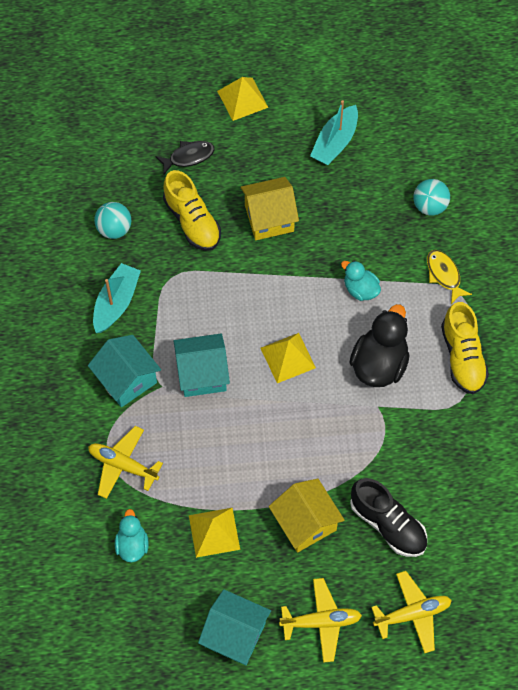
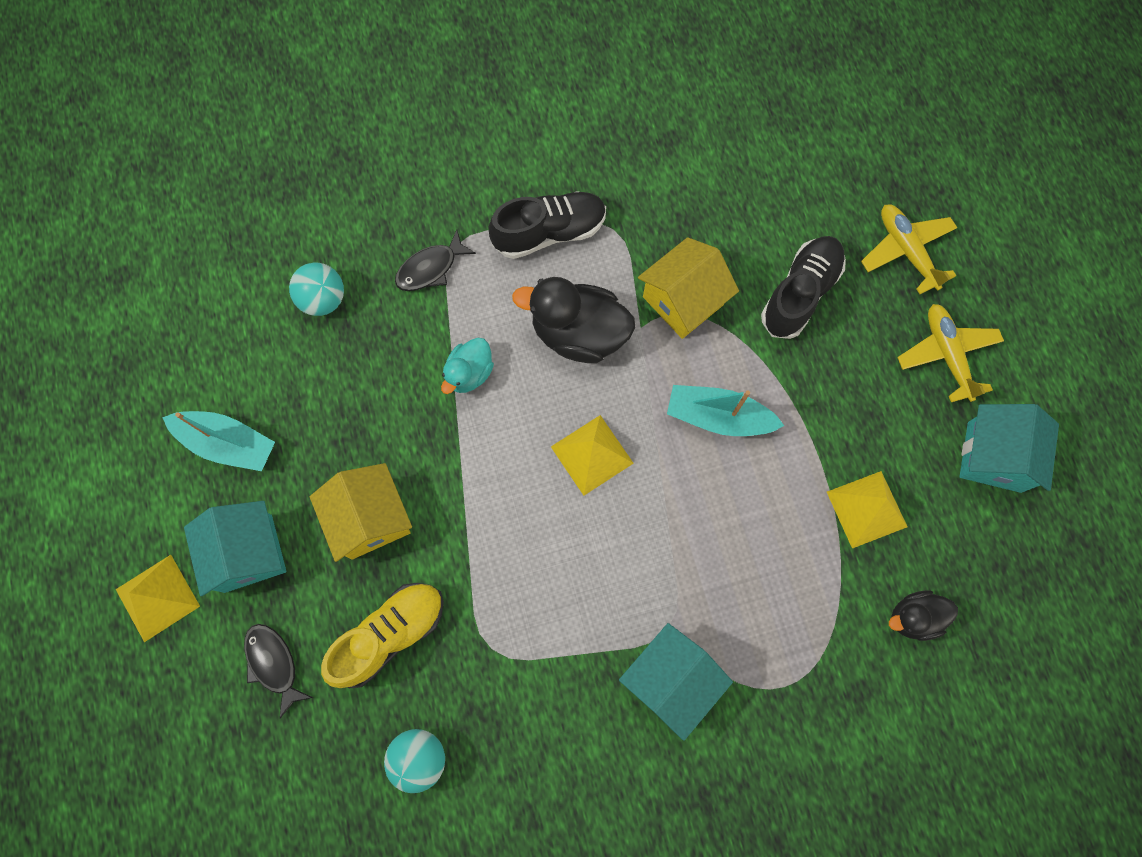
camera: 100 degrees left, 10 degrees up
(116, 303) = (548, 725): turquoise boat -> turquoise boat (718, 417)
(123, 465) = (803, 656): yellow plane -> none
(132, 545) = (913, 617): turquoise duck -> black duck
(202, 374) = (640, 570): turquoise house -> turquoise house (248, 553)
(305, 523) = (824, 394): yellow house -> yellow house (683, 300)
(444, 275) = (430, 268): yellow fish -> black fish
(462, 357) = (549, 232): yellow shoe -> black shoe

